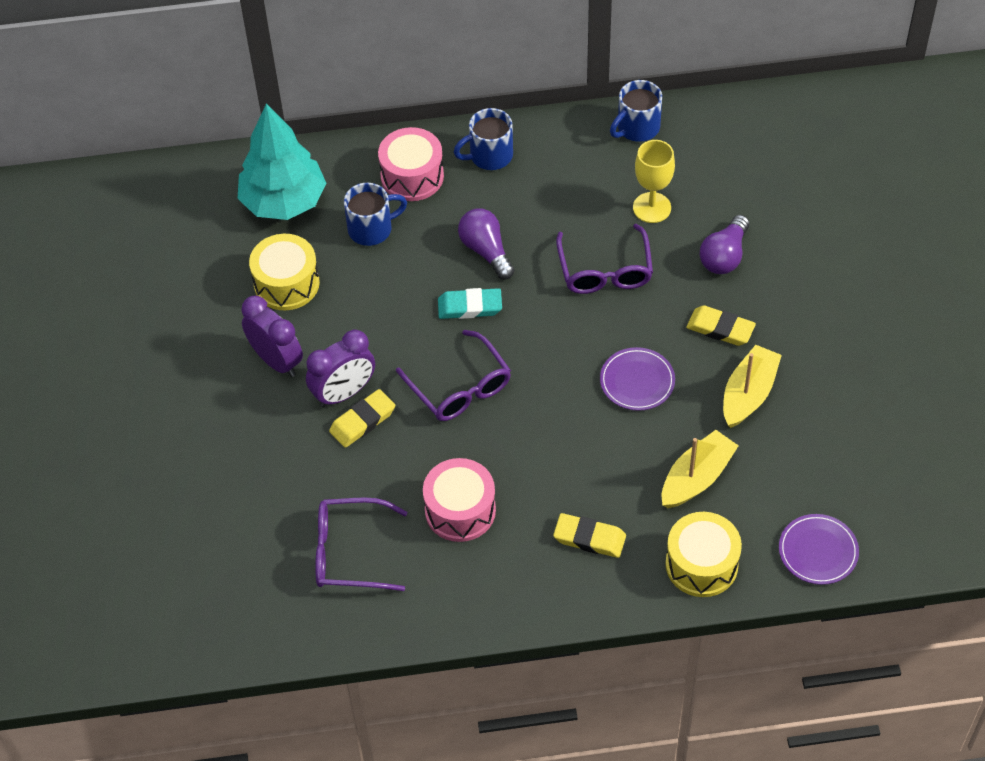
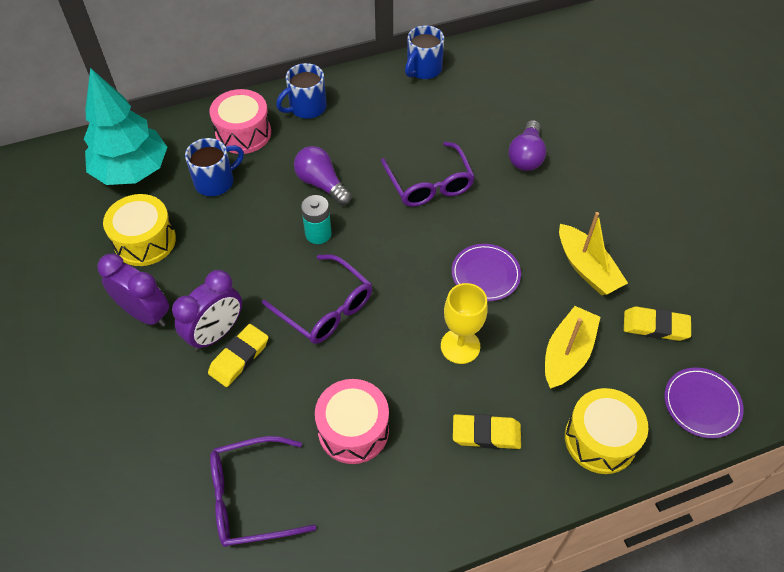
camera: 15 degrees left, 0 degrees up
(470, 307) = (318, 234): turquoise eraser -> turquoise battery
(652, 208) = (454, 127): yellow goblet -> yellow goblet (460, 346)
(720, 328) = (543, 216): yellow eraser -> yellow eraser (655, 326)
(748, 394) = (586, 268): yellow boat -> yellow boat turned 135 degrees clockwise

